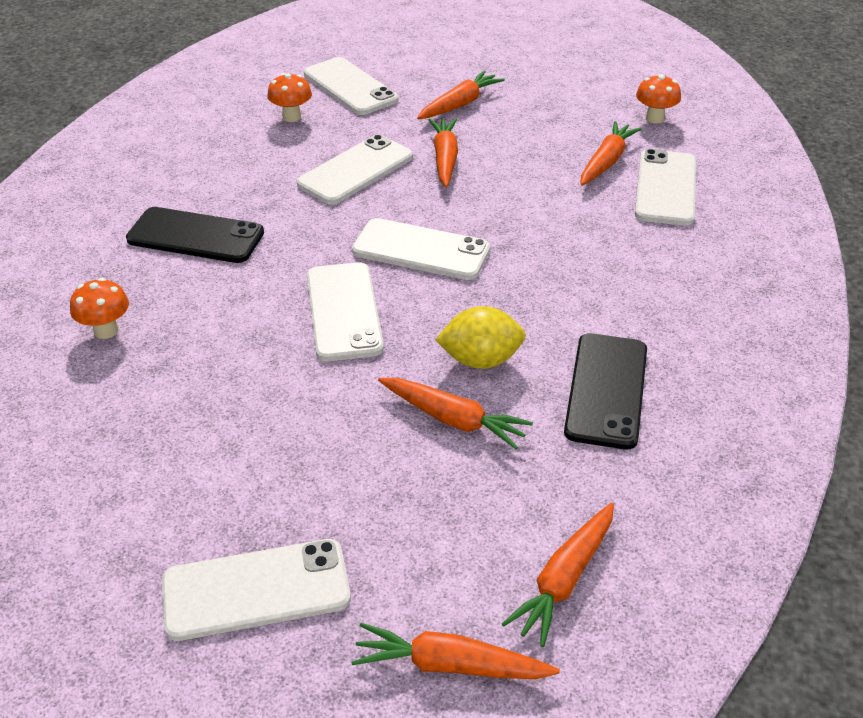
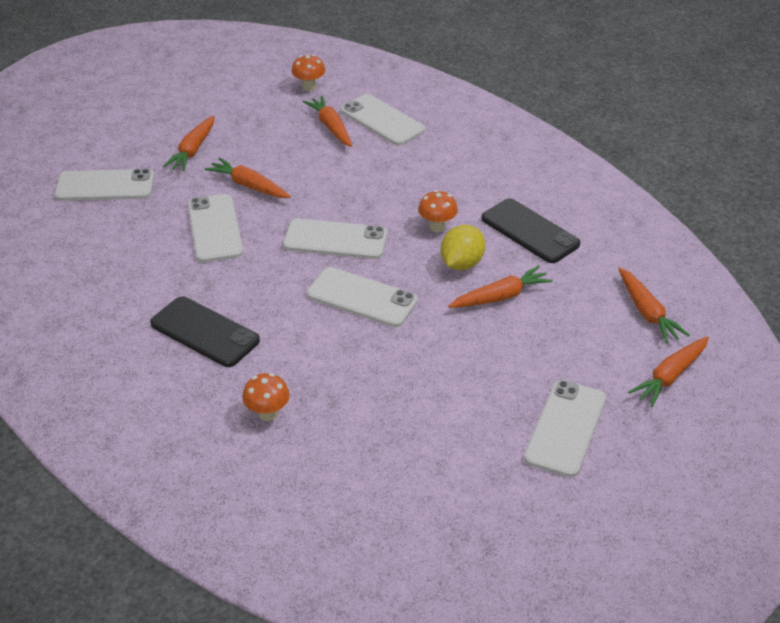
camera: 55 degrees left, 0 degrees up
(195, 236) = (204, 332): black phone -> black phone turned 75 degrees clockwise
(291, 117) = (108, 229): orange mushroom -> orange mushroom (437, 227)
(421, 250) = (335, 240): white phone -> white phone turned 45 degrees clockwise
(460, 104) = (193, 150): orange carrot -> orange carrot turned 150 degrees counterclockwise

